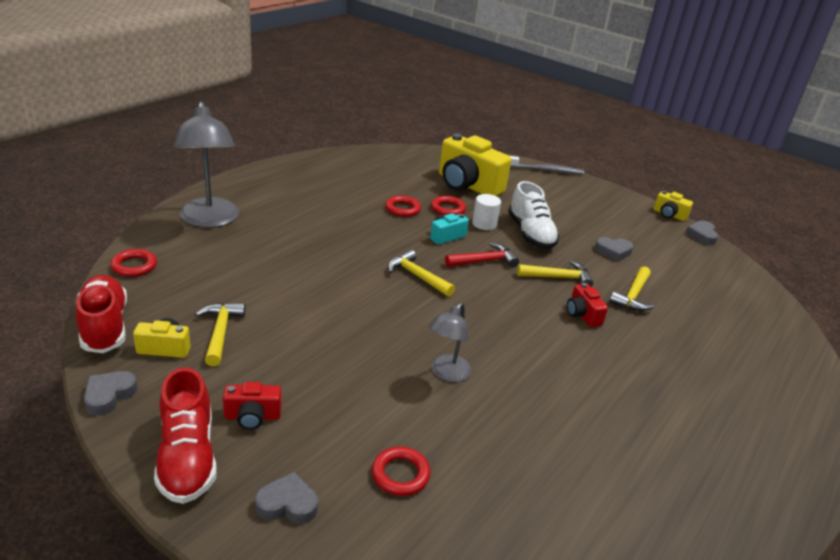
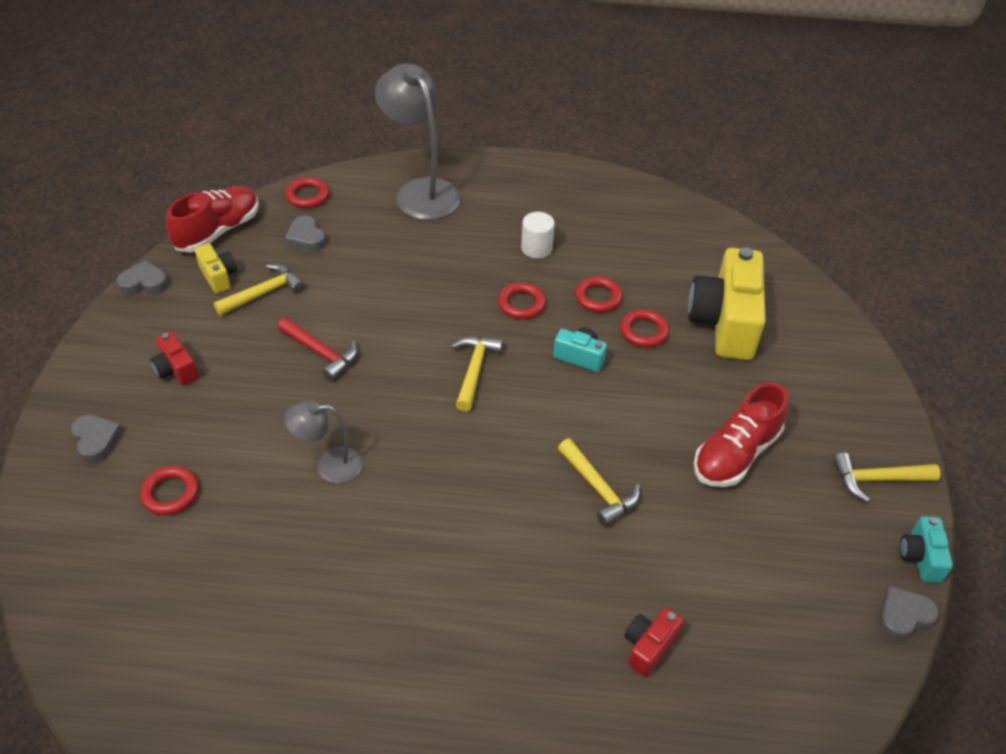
camera: 60 degrees right, 15 degrees up
(188, 457) = (109, 360): red shoe -> red shoe (736, 454)
(210, 220) = (421, 191): grey lamp -> grey lamp turned 105 degrees clockwise
(376, 234) = (521, 304): none -> red ring
(484, 224) = (647, 375): white cylinder -> white cylinder (536, 248)
(484, 261) = (563, 410): red hammer -> red hammer (321, 353)
(530, 234) = (673, 426): white shoe -> none
(545, 170) = (871, 375): grey toothbrush -> none
(582, 315) = (539, 539): red camera -> red camera (648, 646)
(613, 252) = (726, 523): grey heart -> grey heart (306, 238)
(633, 296) = (633, 578): yellow hammer -> yellow hammer (877, 479)
(669, 215) = (920, 557): yellow camera -> turquoise camera

